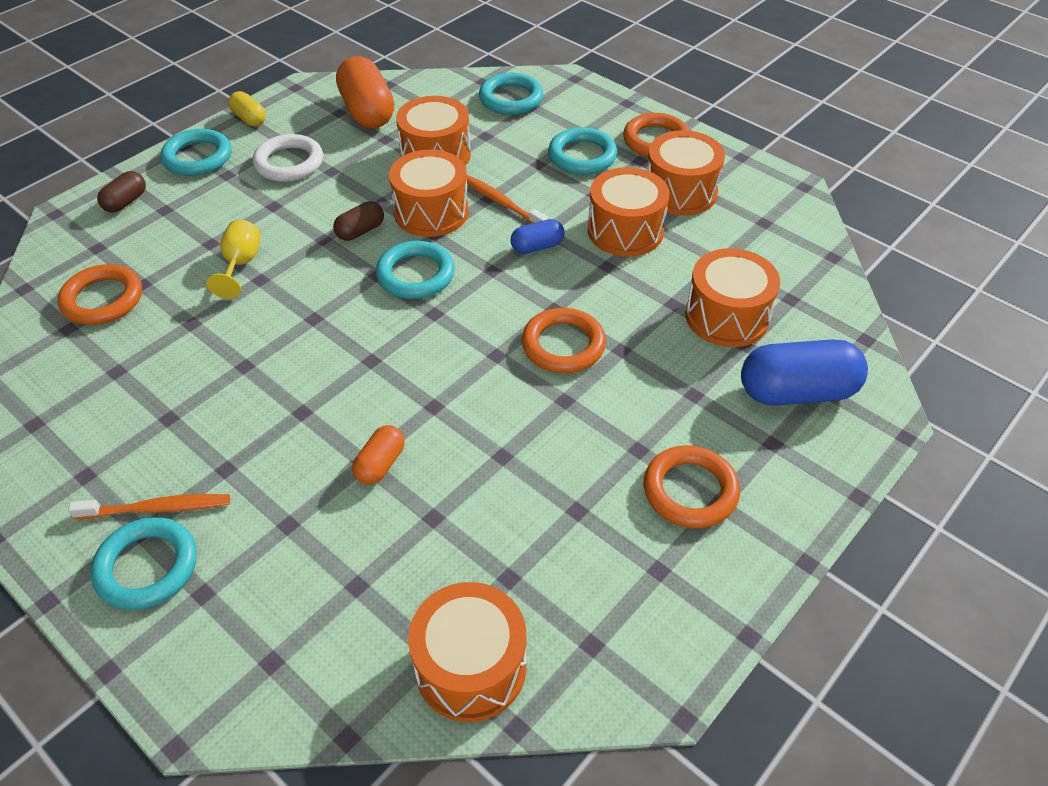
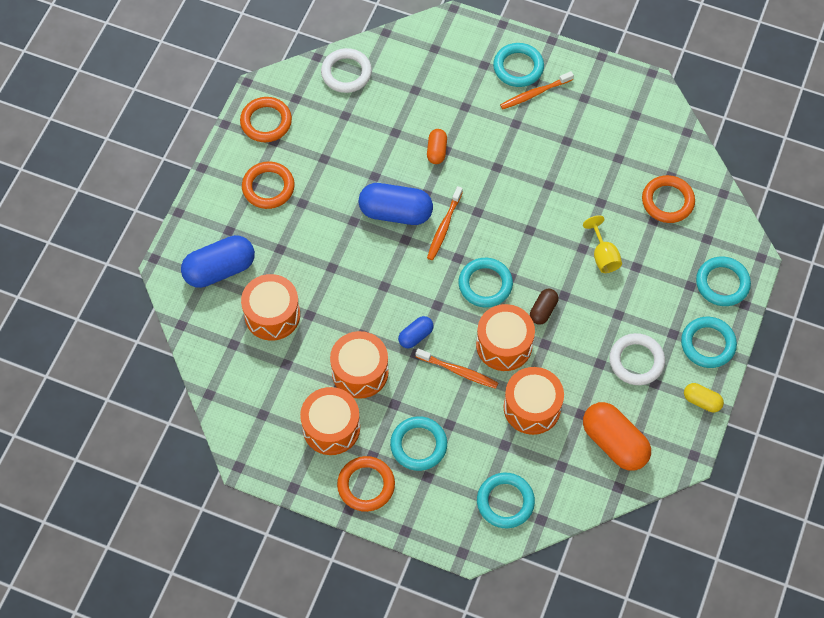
camera: 160 degrees right, 15 degrees up
(126, 202) = (722, 283): brown capsule -> turquoise ring
(432, 354) = (444, 227): none -> orange toothbrush
(470, 667) = (346, 73): orange drum -> white ring
(494, 393) = (395, 212): none -> blue capsule
(563, 345) = (368, 259): orange ring -> orange ring (266, 122)

